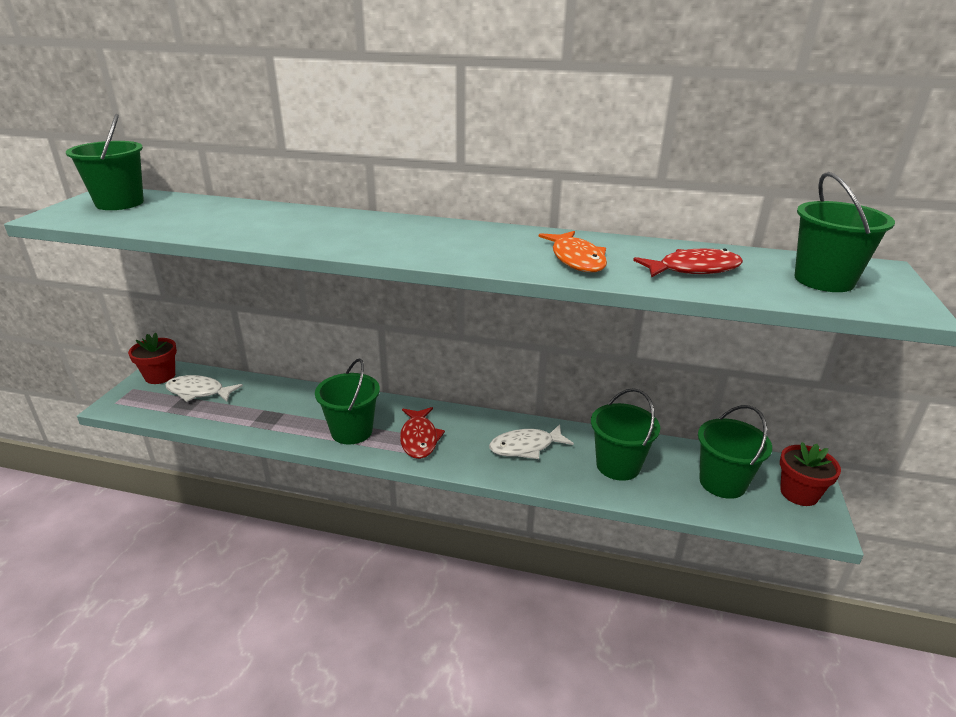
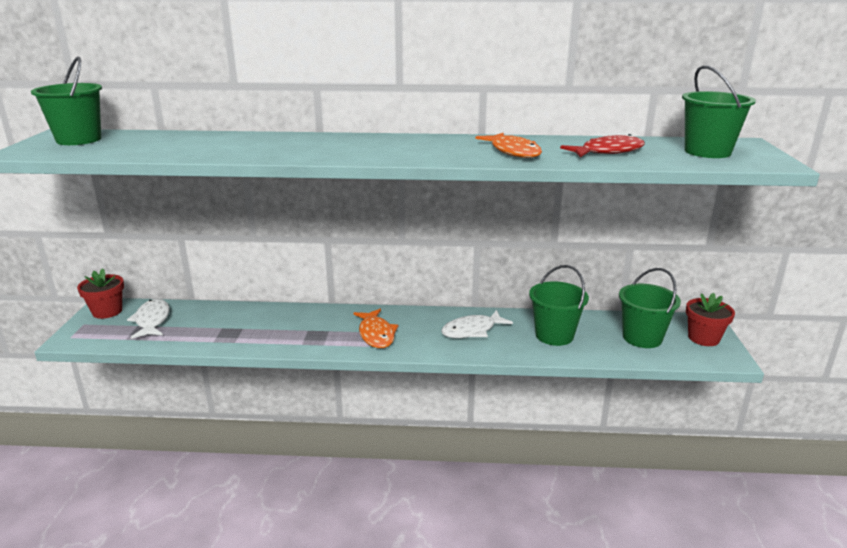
camera: 10 degrees left, 5 degrees down
(198, 392) = (152, 320): white fish -> white fish turned 75 degrees clockwise
(351, 431) = (312, 335): green bucket -> none
(419, 438) = (376, 334): red fish -> orange fish

